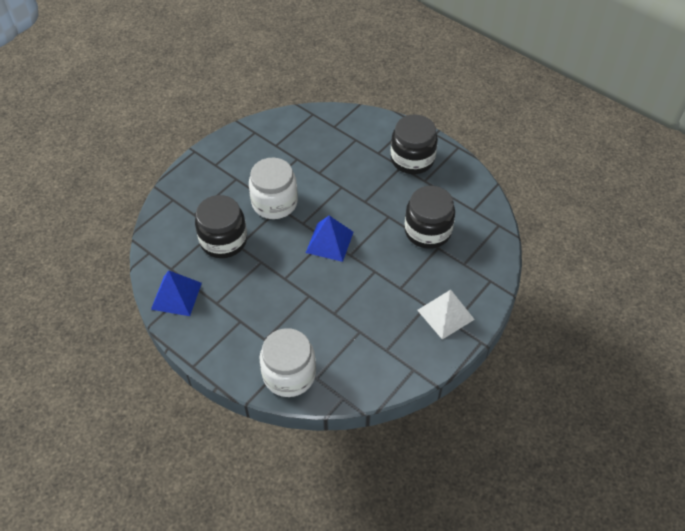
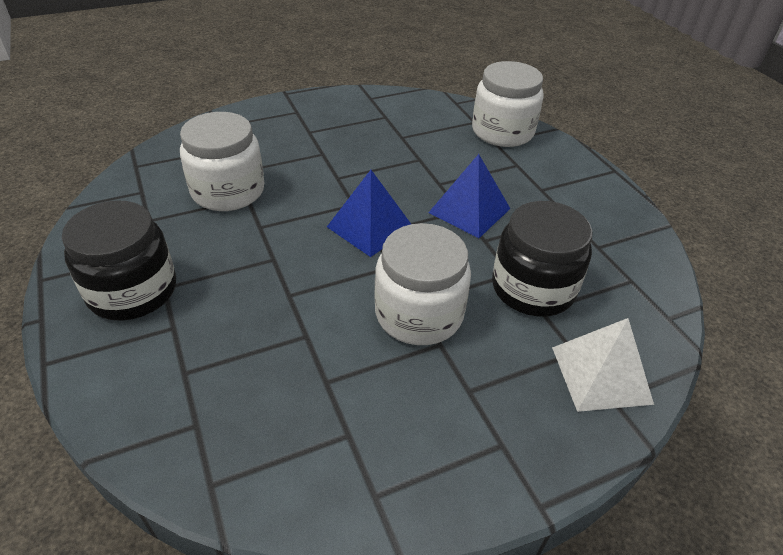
camera: 155 degrees left, 10 degrees down
(176, 296) = (627, 243): blue pyramid -> blue pyramid (469, 210)
(427, 231) = (228, 191): black jar -> white jar
(445, 314) = (297, 119): white pyramid -> white pyramid (601, 375)

